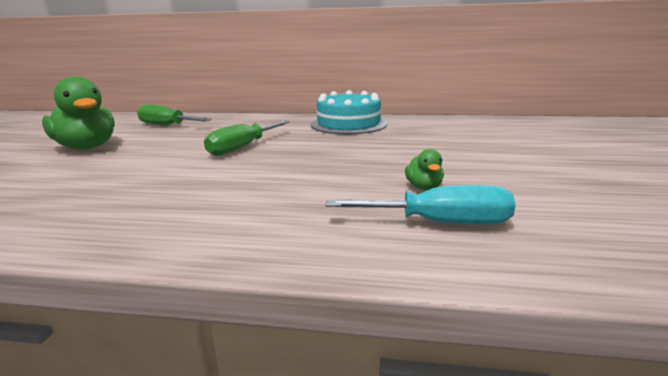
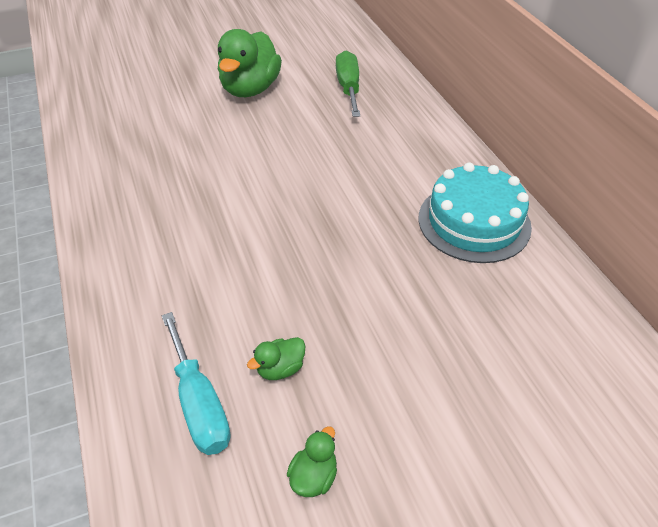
camera: 60 degrees right, 25 degrees up
(242, 148) = (314, 182): green screwdriver -> none
(538, 194) = (314, 476): none -> green duck

